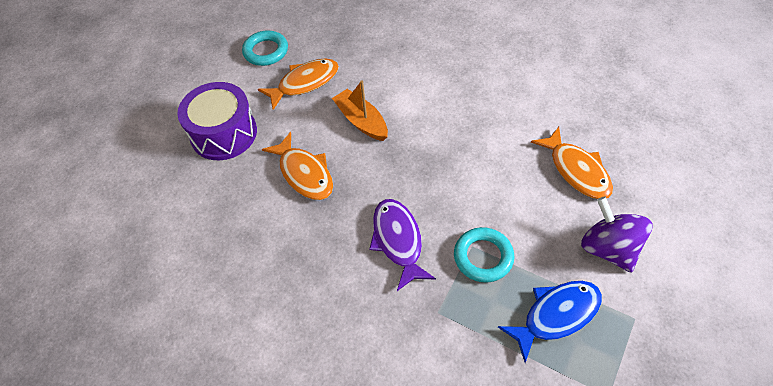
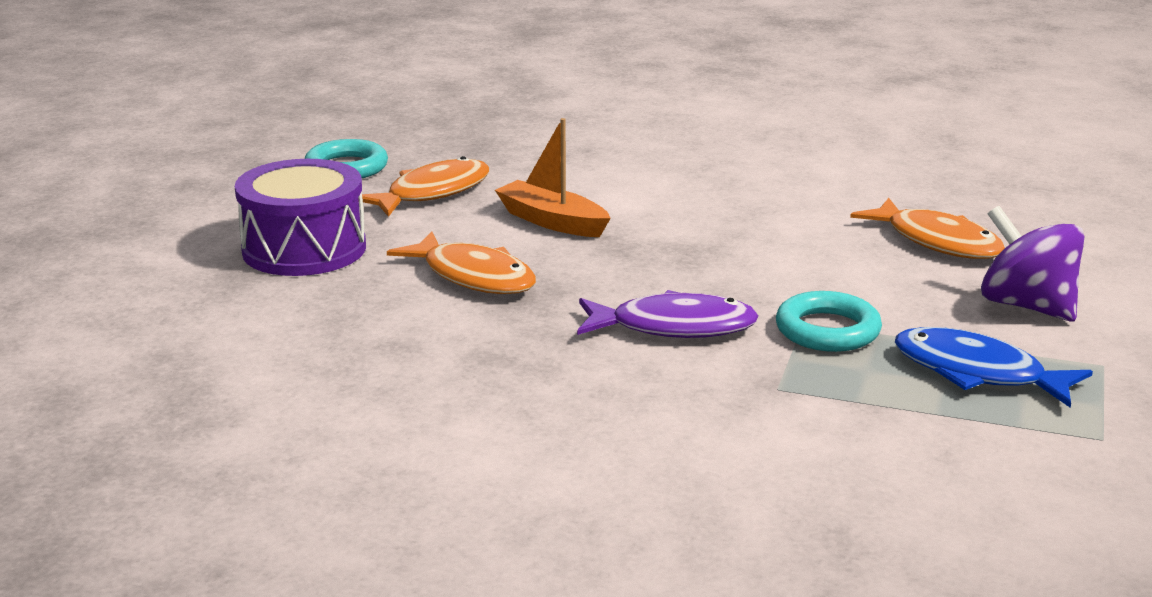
camera: 15 degrees left, 30 degrees down
(398, 241) = (674, 327): purple fish -> purple fish turned 120 degrees clockwise
(556, 315) = (977, 373): blue fish -> blue fish turned 105 degrees counterclockwise

